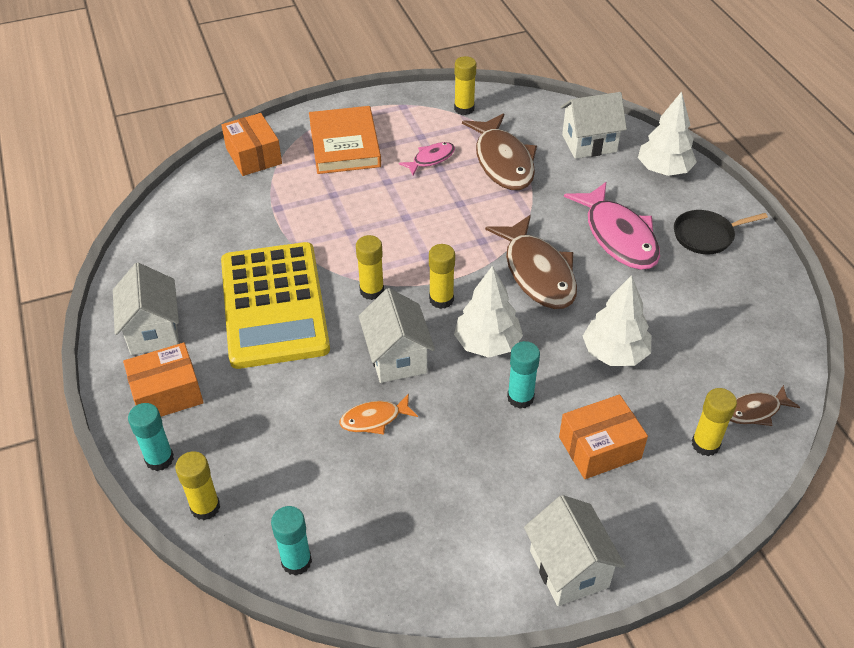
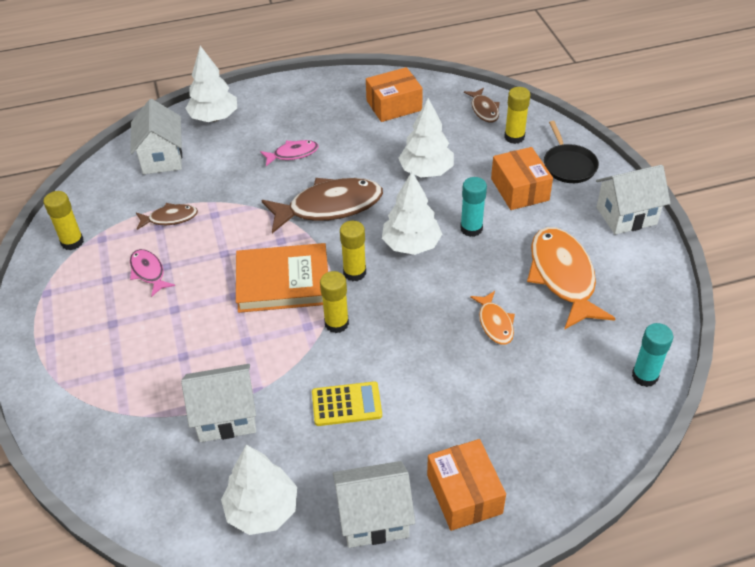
camera: 85 degrees left, 0 degrees up
(159, 459) = (547, 492): turquoise glue stick -> none
(173, 261) = (262, 510): none -> white tree
(205, 507) = (599, 447): yellow glue stick -> none
(254, 156) = (89, 436): orange box -> orange box (394, 105)
(274, 305) = (346, 404): yellow calculator -> yellow calculator, size x0.42
(345, 145) = (98, 346): orange book -> orange book (283, 282)
(397, 357) = (424, 306): white house -> white house (226, 417)
(449, 487) = (563, 277): none -> orange fish
(503, 161) = (170, 218): brown fish -> brown fish, size x0.51
(618, 236) = (293, 154): pink fish -> pink fish, size x0.51
(706, 235) = (302, 106): black pan -> black pan (568, 165)

